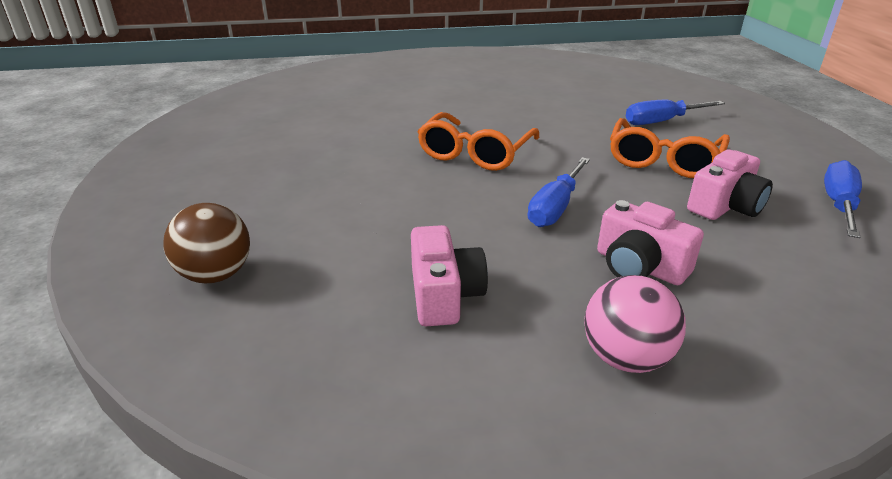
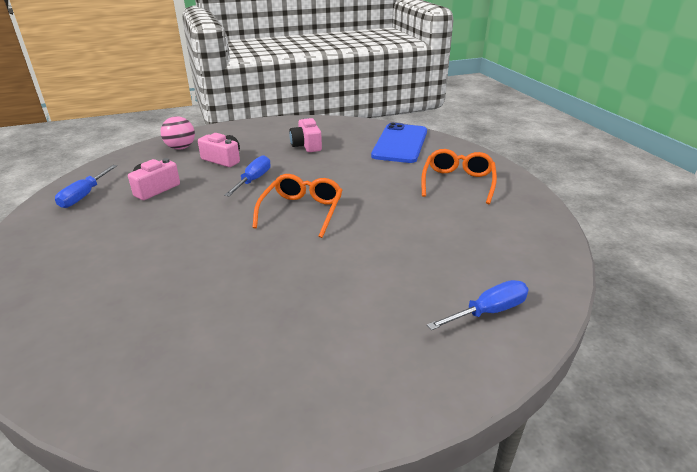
camera: 170 degrees right, 0 degrees up
(216, 275) = (400, 143): brown ball -> blue phone
(625, 358) = (243, 137): pink ball -> pink ball (180, 148)
(662, 121) = (130, 263): blue screwdriver -> blue screwdriver (488, 312)
(663, 160) = (165, 218): orange glasses -> orange glasses (458, 182)

